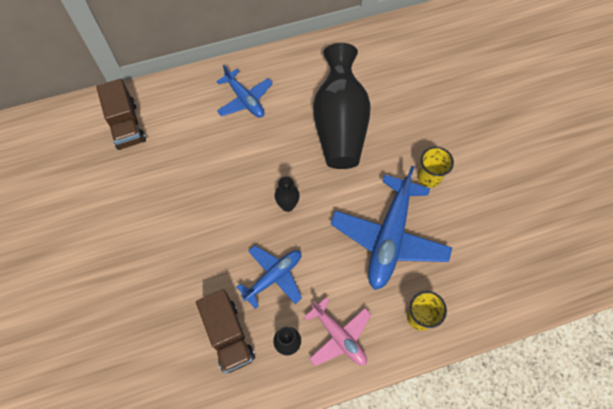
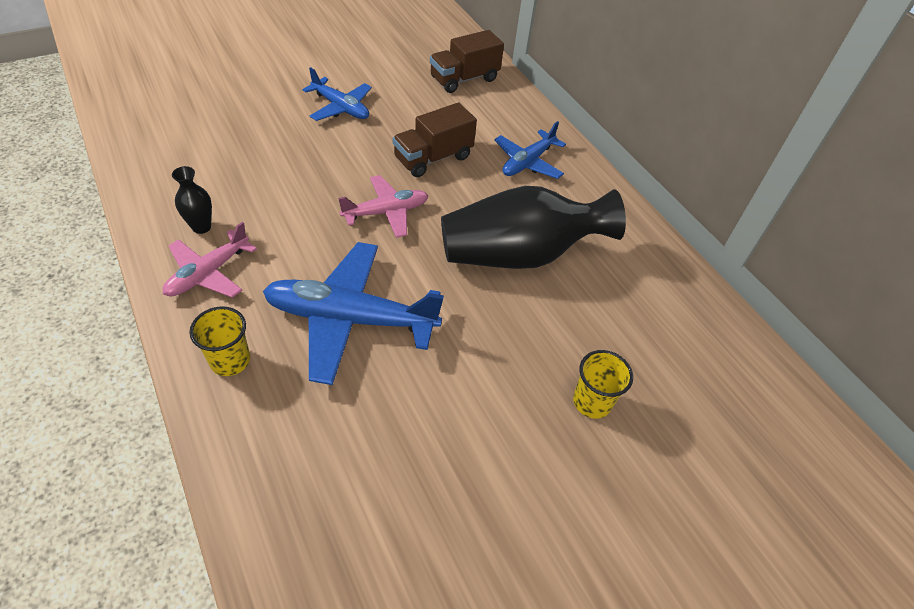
camera: 75 degrees right, 15 degrees down
(228, 335) = (217, 177): brown truck -> brown truck (433, 158)
(273, 277) = (288, 207): blue plane -> blue plane (340, 107)
(287, 205) = (386, 212): black vase -> pink plane
(429, 177) = (458, 365): yellow cup -> yellow cup (592, 402)

